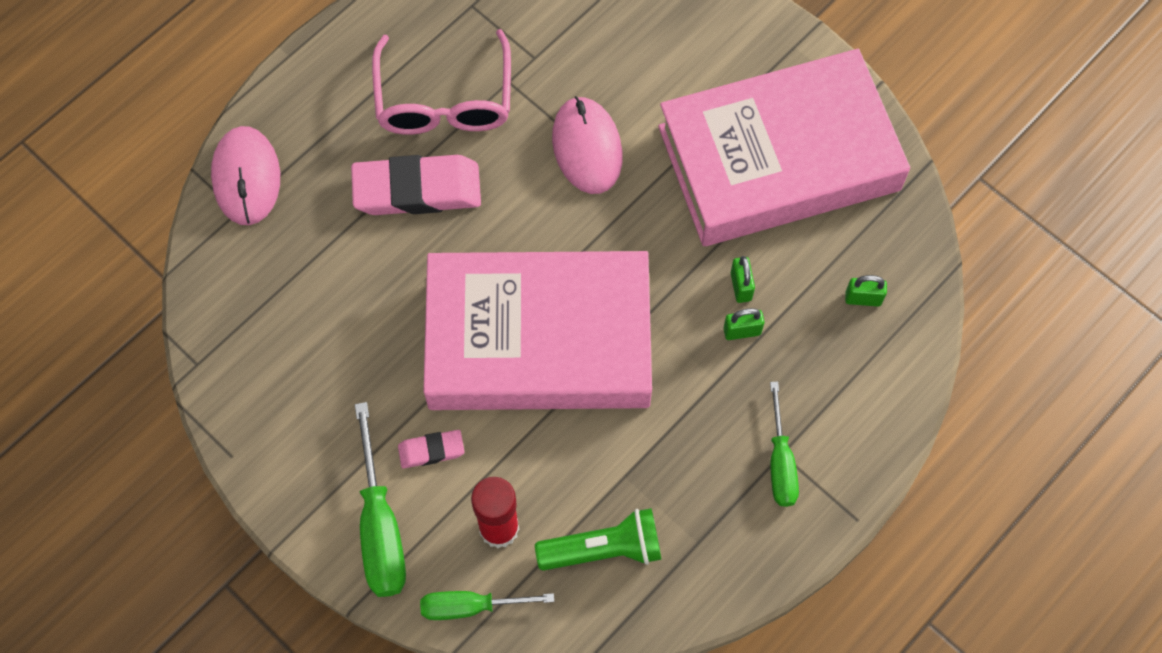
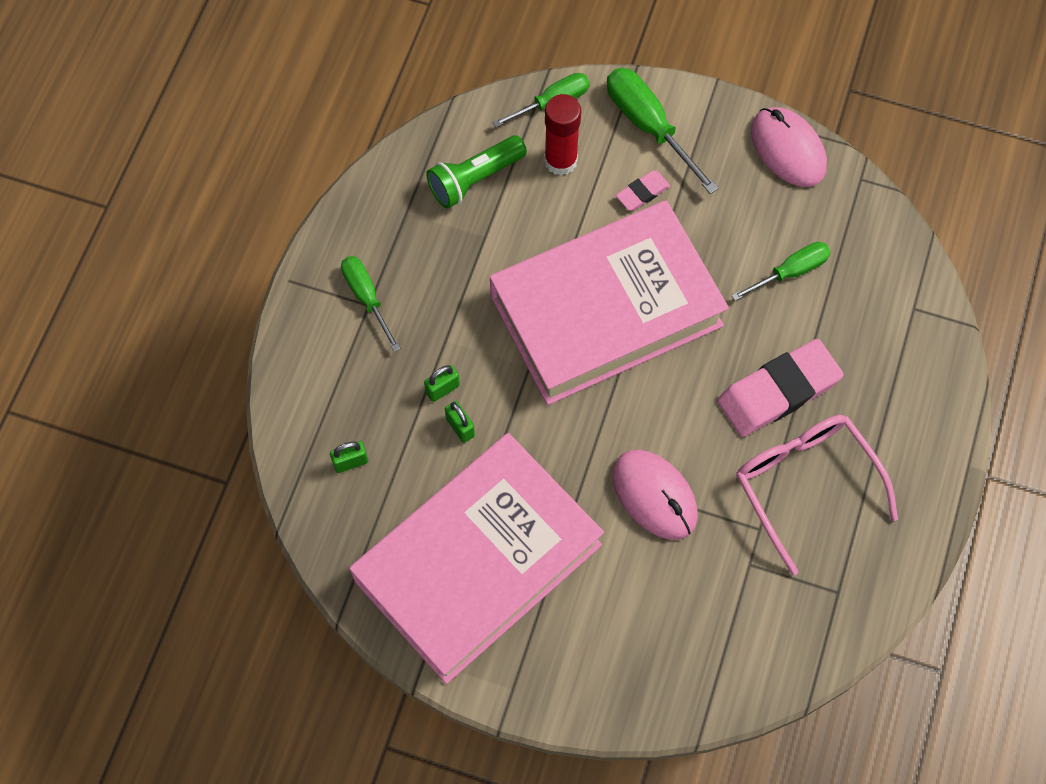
camera: 155 degrees right, 0 degrees up
(247, 178) = (926, 339): pink mouse -> pink mouse (787, 149)
(332, 298) = (790, 272): none -> green screwdriver

